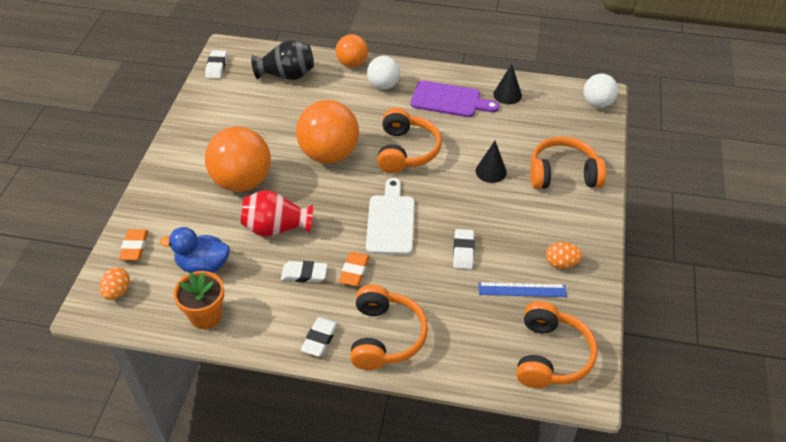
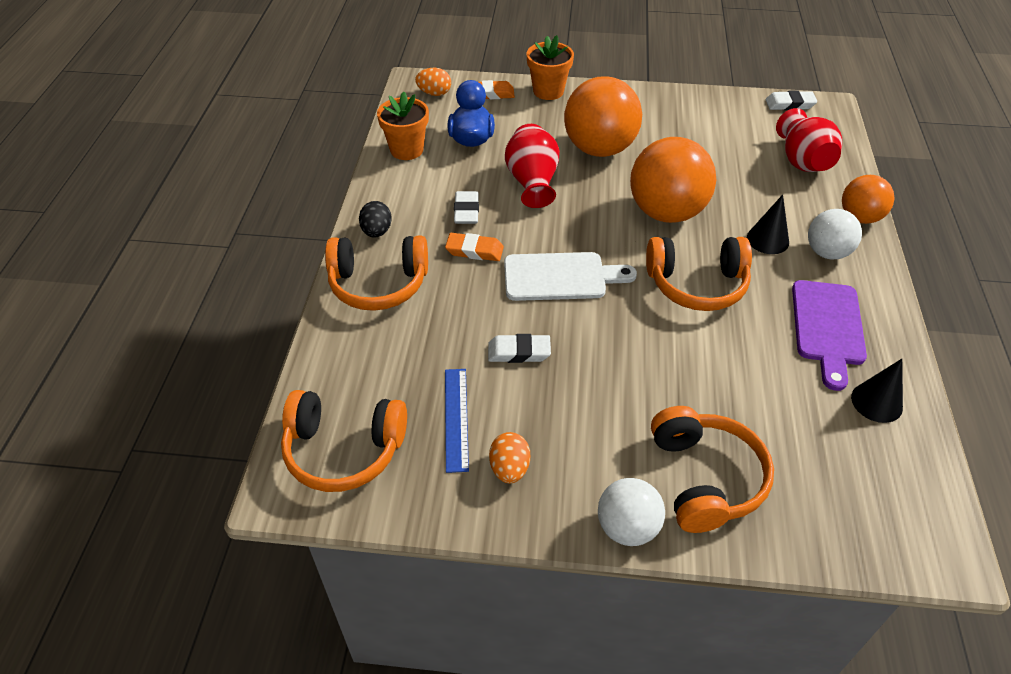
camera: 85 degrees right, 0 degrees up
(146, 205) = (548, 91): none -> orange flower pot
(286, 75) = (802, 161): black vase -> red vase
(320, 339) = (377, 232): white eraser -> black egg
(491, 171) = (683, 381): black cone -> black cone (768, 239)
(597, 103) = (918, 544): white ball -> white ball (627, 527)

